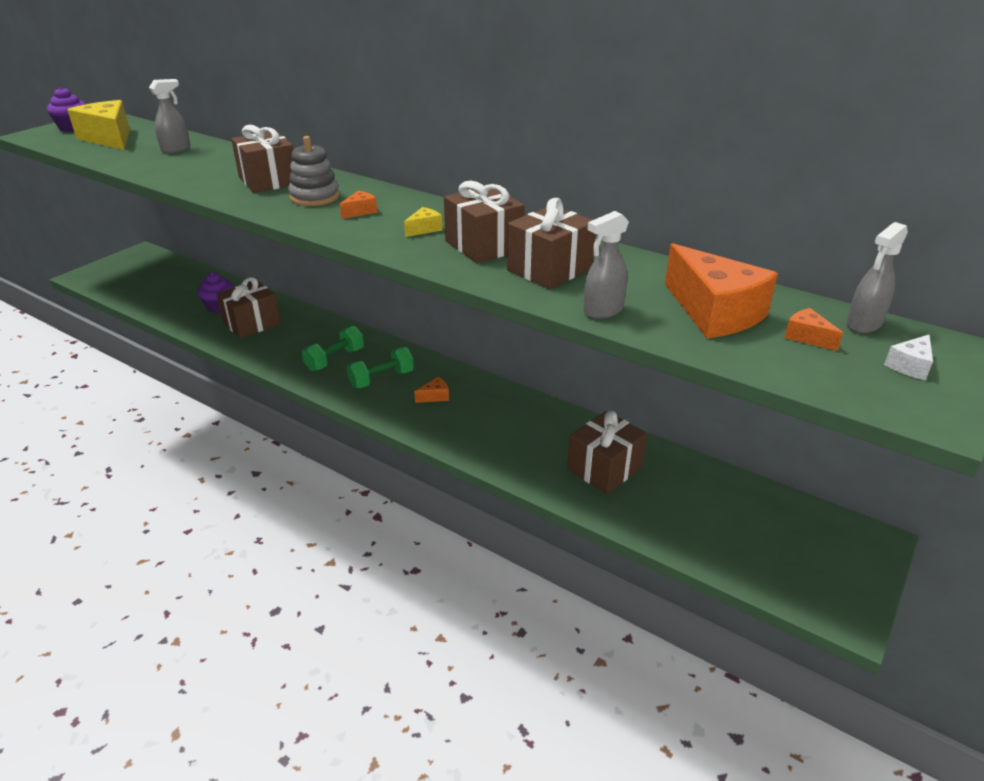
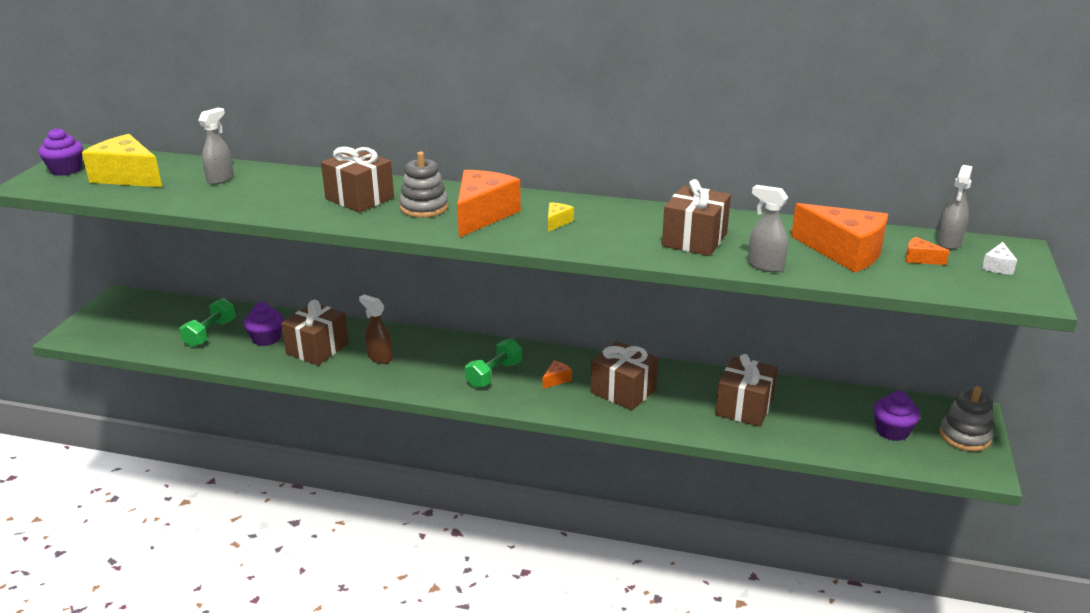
camera: 20 degrees left, 5 degrees down
(296, 342) = (379, 357): none -> brown spray bottle
(335, 359) = (433, 366): green dumbbell -> green dumbbell (210, 333)
(360, 211) = (482, 215): orange cheese -> orange cheese, size x2.35
(483, 246) = (622, 228): brown gift -> brown gift (623, 391)
(603, 311) = (765, 266): grey spray bottle -> grey spray bottle turned 90 degrees clockwise
(758, 537) = (892, 431): none -> purple cupcake
(847, 566) = (965, 436): none -> grey stacking toy

